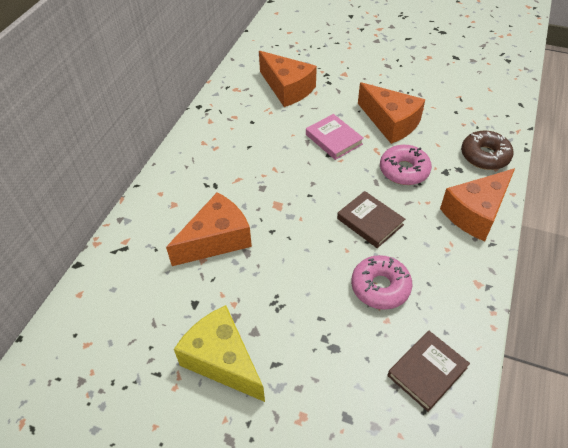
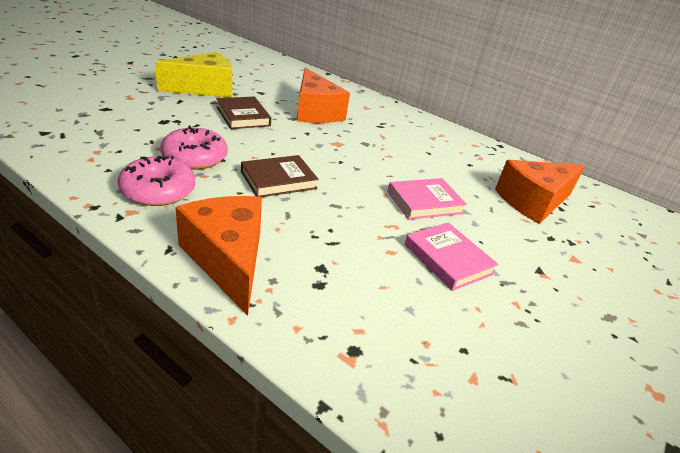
camera: 100 degrees right, 15 degrees down
(390, 122) = (448, 259): orange cheese -> pink book
(404, 170) = (344, 232): pink donut -> pink donut (158, 190)
(427, 372) = (88, 146): brown book -> brown book (243, 116)
(485, 156) = (333, 329): brown donut -> none

